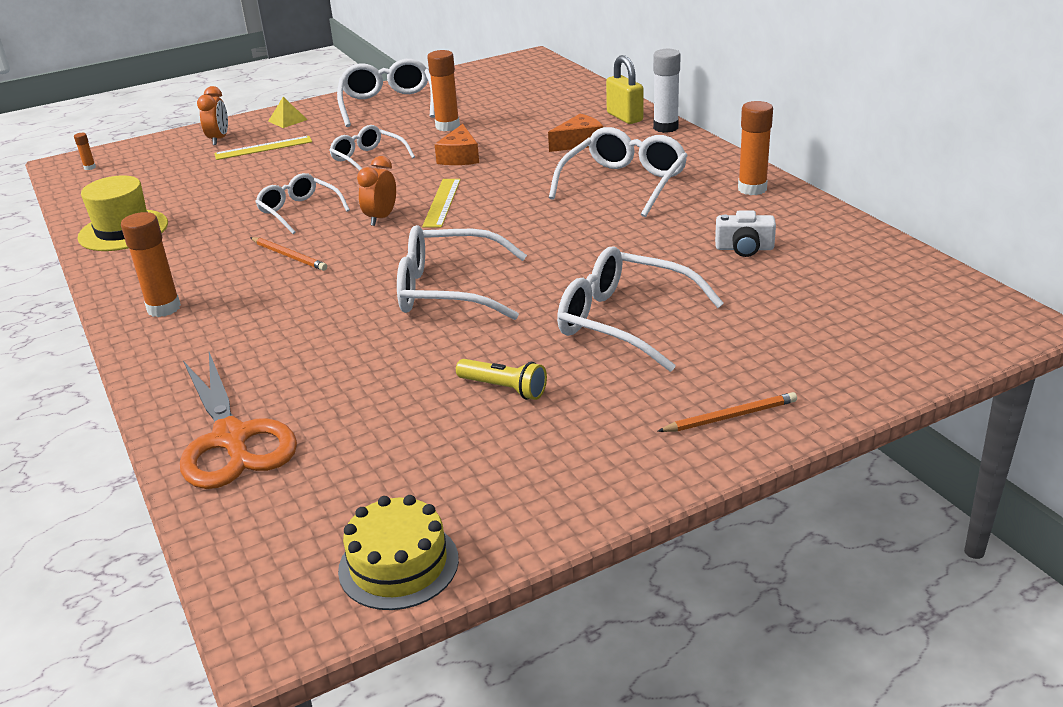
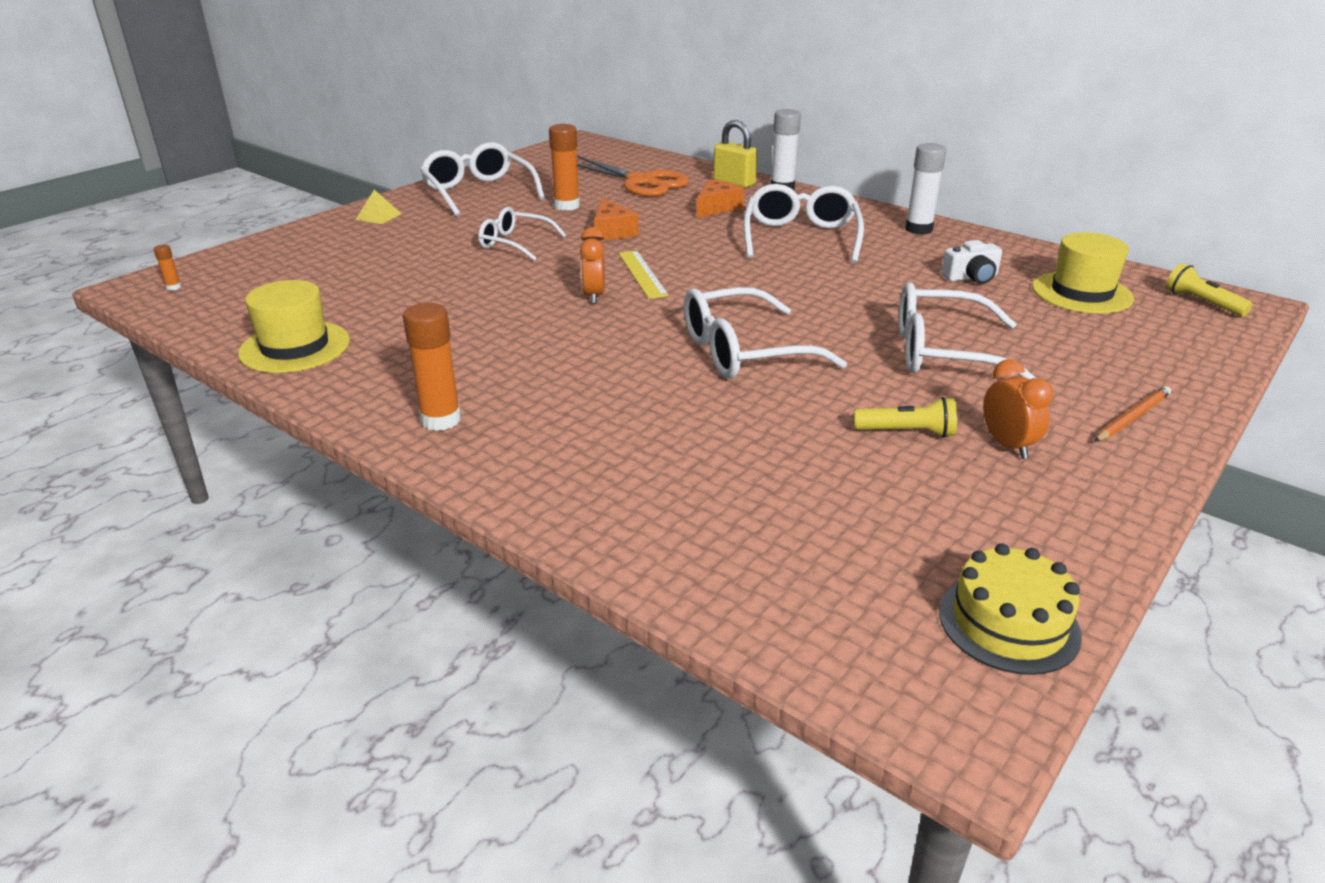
camera: 25 degrees left, 0 degrees up
(219, 139) = (315, 242): orange clock -> orange clock (1007, 445)
(232, 439) = (682, 540): orange scissors -> orange scissors (641, 182)
(263, 148) = (380, 245): yellow ruler -> none
(289, 256) = (532, 345): orange pencil -> none
(299, 211) = (494, 300): white glasses -> none
(752, 189) = (918, 229): orange glue stick -> white glue stick
(841, 281) = (1081, 293): none -> yellow hat
(965, 312) = (1202, 302): none -> yellow flashlight

